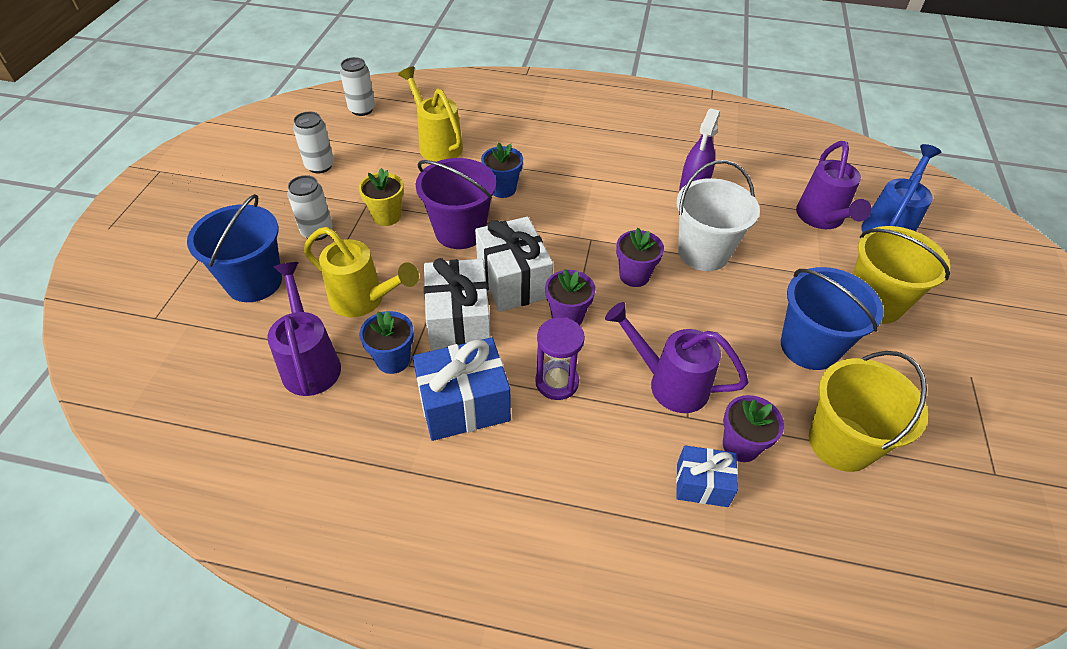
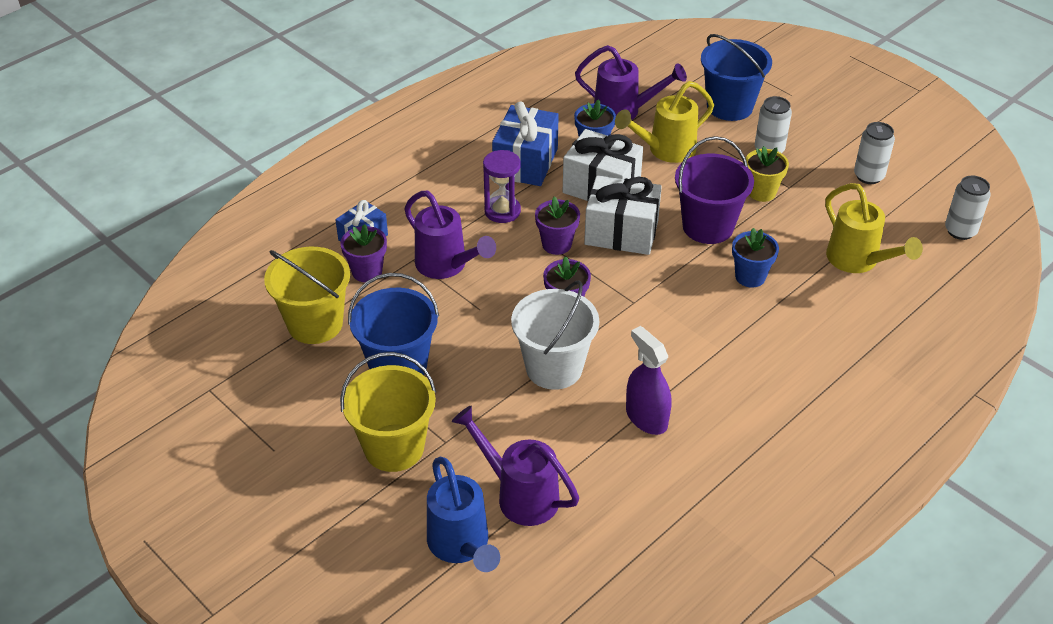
camera: 125 degrees right, 5 degrees down
(437, 144) = (858, 261): yellow watering can -> yellow watering can turned 60 degrees clockwise
(669, 383) = (446, 266): purple watering can -> purple watering can turned 75 degrees clockwise

